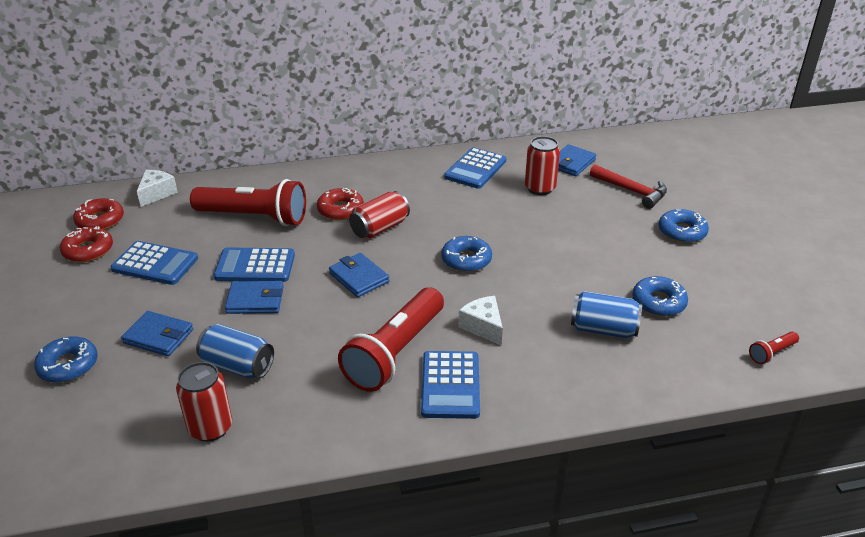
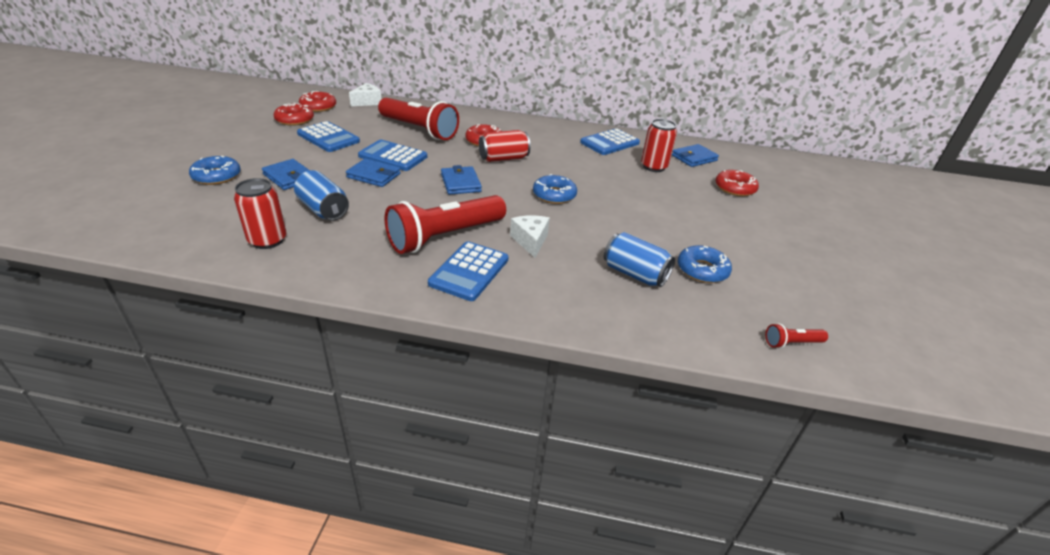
camera: 20 degrees right, 0 degrees up
(631, 191) = (735, 188): red hammer -> red donut
(682, 232) = (762, 227): blue donut -> none

